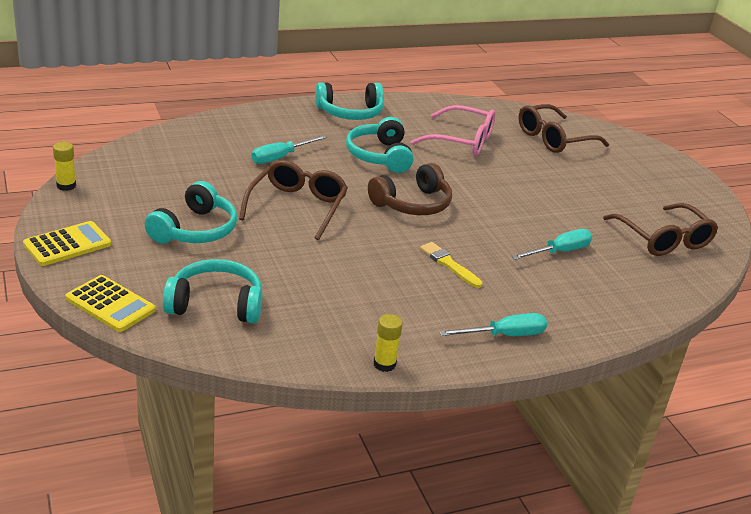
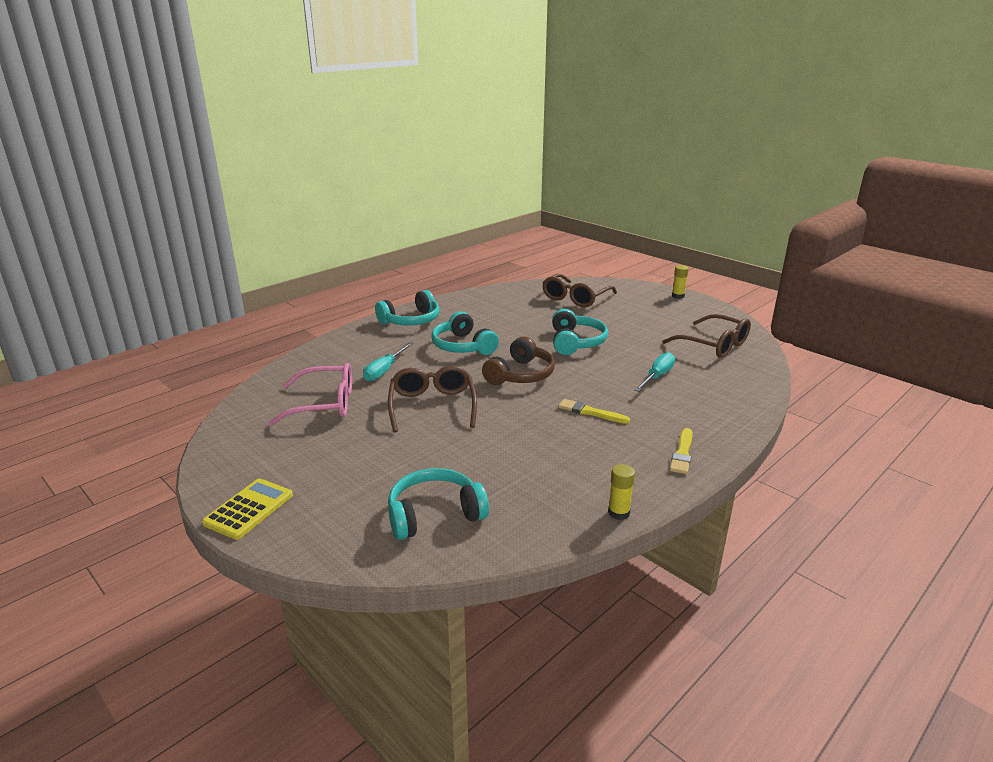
camera: 20 degrees left, 5 degrees down
(66, 186) = (206, 454): yellow glue stick -> yellow glue stick (678, 296)
(110, 304) = (336, 552): yellow calculator -> none
(195, 230) = (361, 454): turquoise headphones -> turquoise headphones (576, 342)
(462, 141) = (513, 317): pink glasses -> pink glasses (324, 404)
(504, 335) = (682, 453): turquoise screwdriver -> yellow brush

